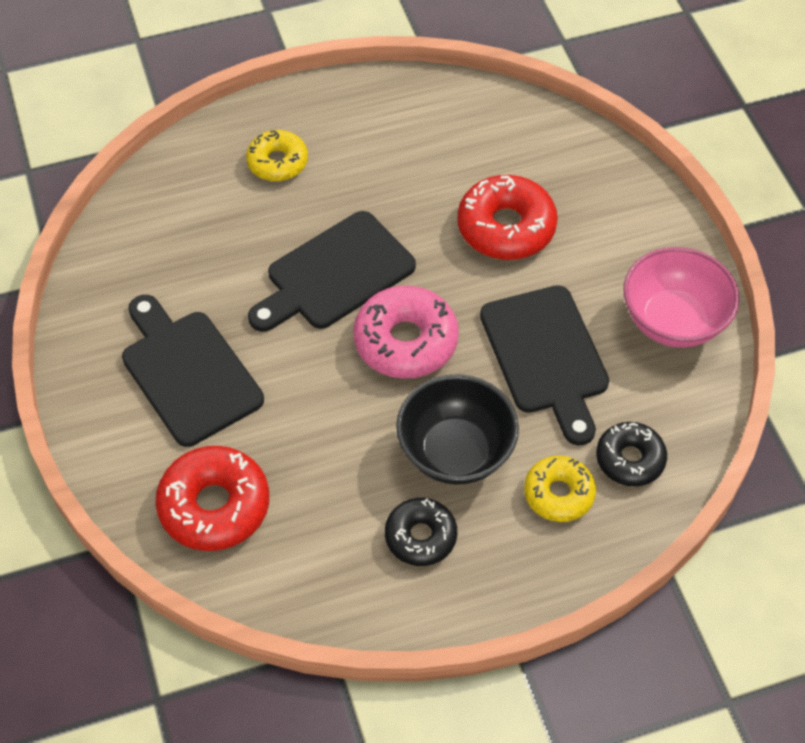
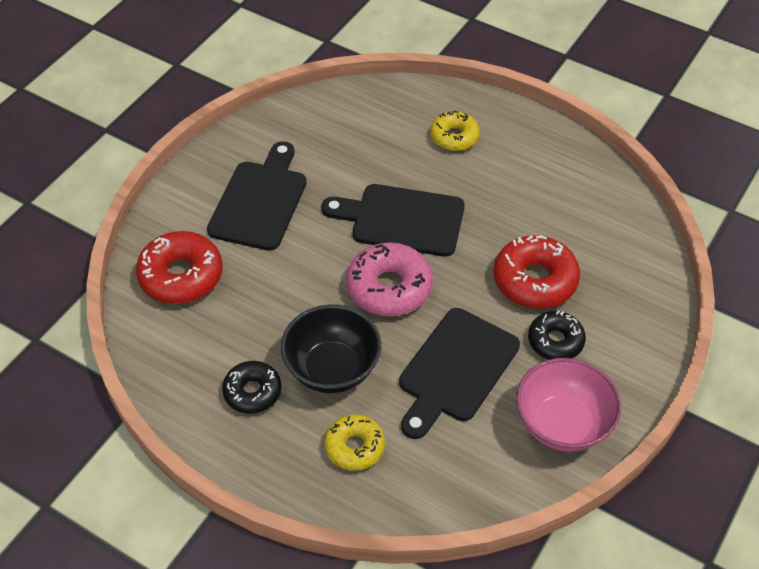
camera: 50 degrees right, 5 degrees down
(630, 459) = (421, 471): black donut -> black donut (555, 341)

